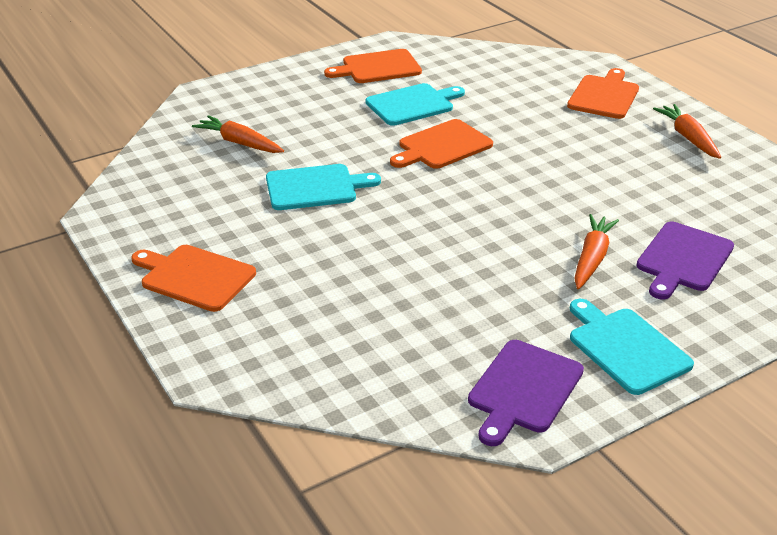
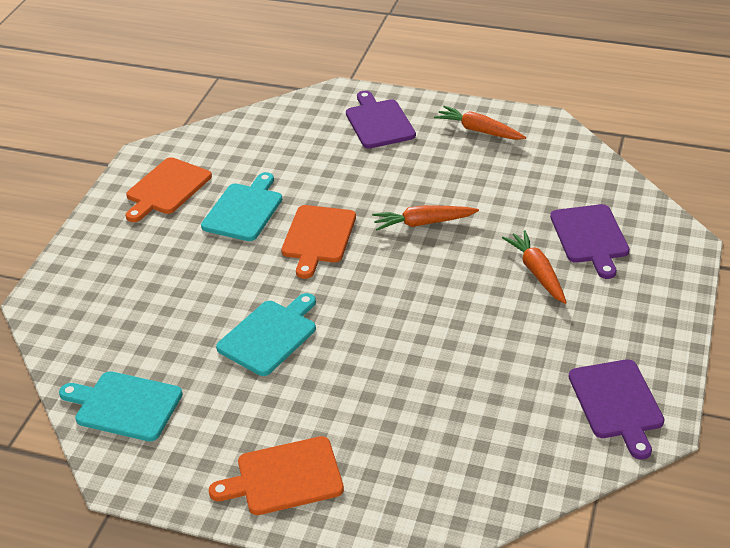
camera: 40 degrees left, 5 degrees up
(239, 143) = (147, 332): orange carrot -> orange carrot (423, 223)
(604, 95) = (379, 122): orange cutting board -> purple cutting board
(626, 348) = (636, 329): turquoise cutting board -> turquoise cutting board (124, 405)

